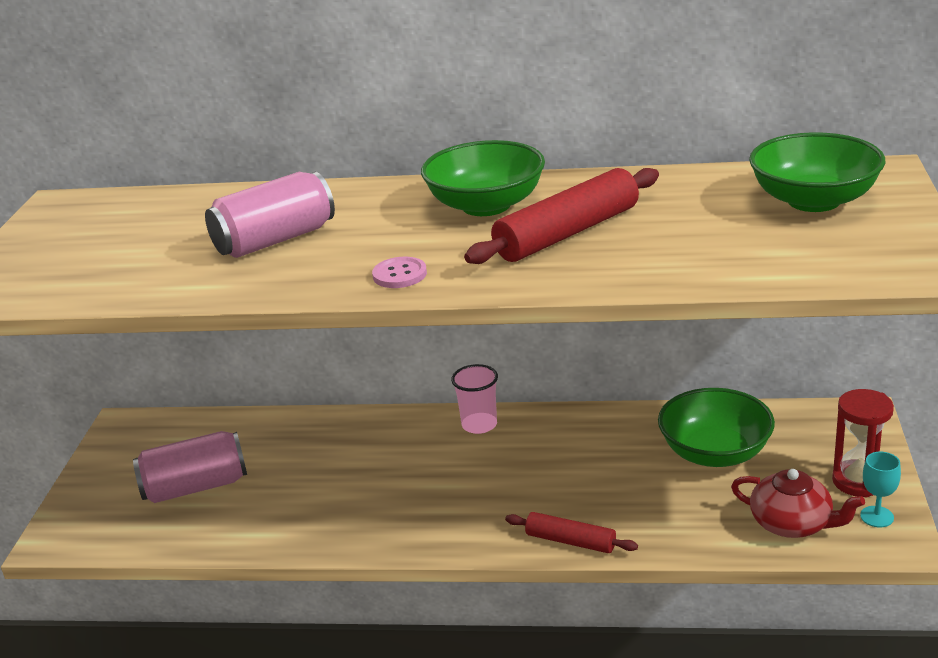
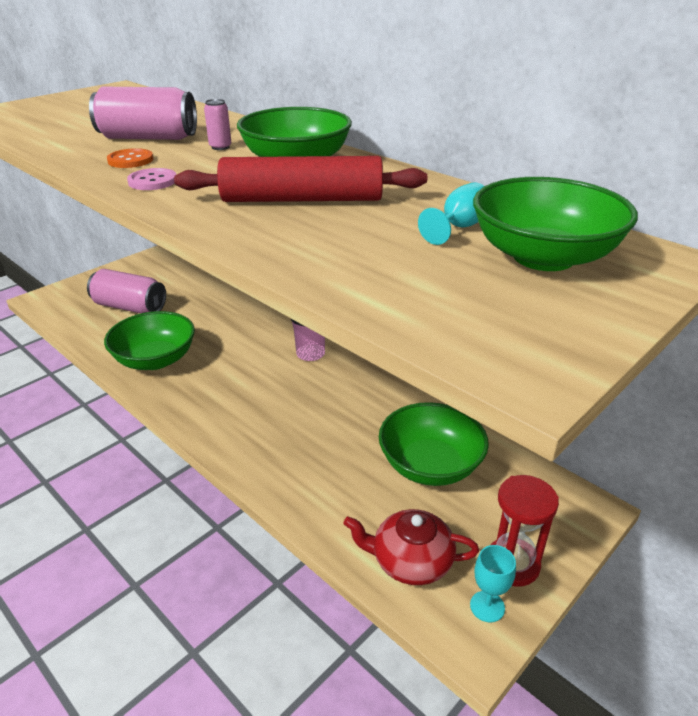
camera: 35 degrees right, 5 degrees up
(322, 267) = (130, 160): none -> orange button
(324, 516) = (155, 360): none -> green bowl
(377, 219) = (220, 147): none -> pink can
(570, 541) = (249, 465): red rolling pin -> none
(724, 204) = (459, 227): none -> turquoise goblet
(792, 523) = (410, 561): red teapot -> red teapot turned 120 degrees clockwise

